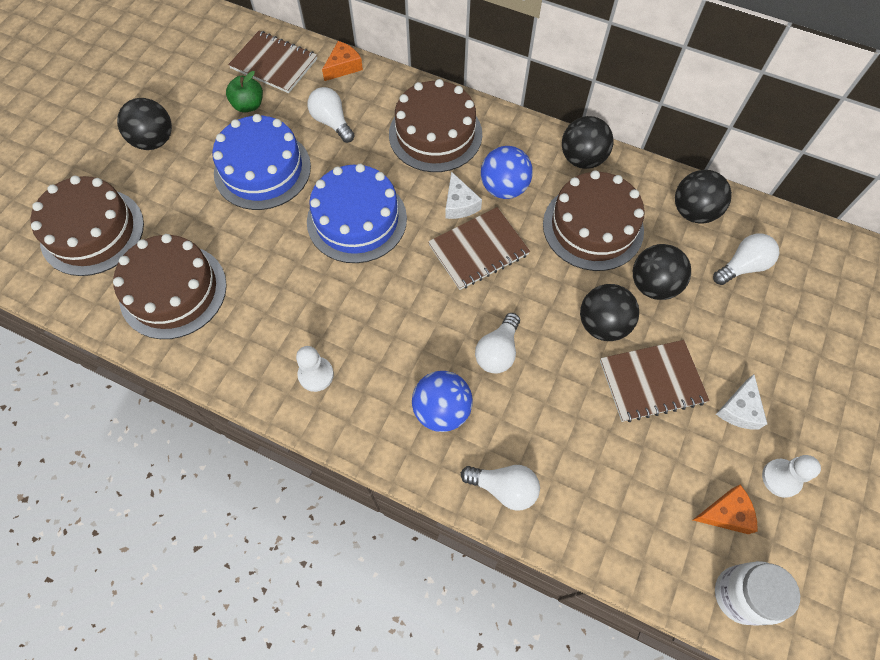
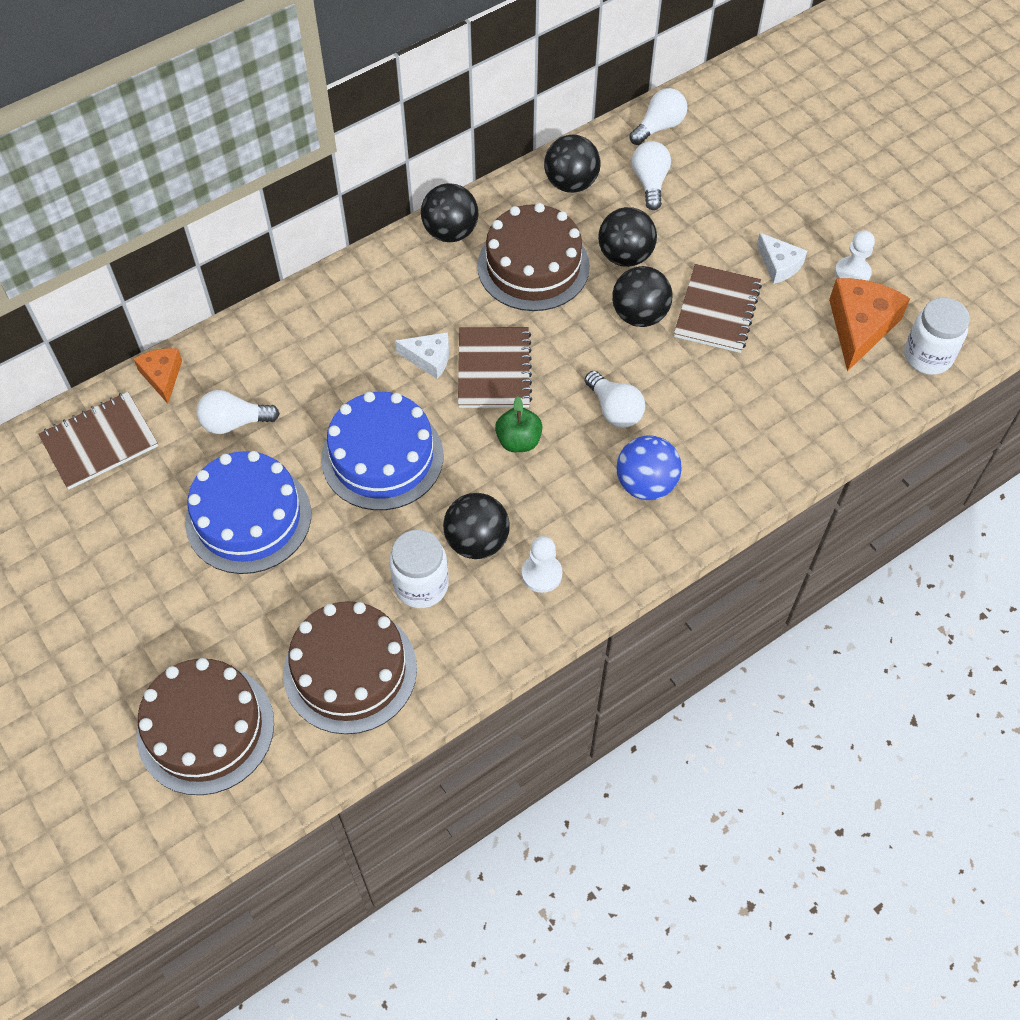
camera: 60 degrees left, 5 degrees down
(154, 141) = (117, 613): black ball -> black ball (477, 541)
(248, 105) = (142, 494): green apple -> green apple (518, 441)
(264, 299) = (421, 585): none -> white jar
(435, 134) = (325, 336): brown cake -> none
(504, 188) = (437, 312): blue ball -> none
(504, 488) = (749, 472): white light bulb -> white light bulb (659, 127)
(726, 513) = (860, 327): orange cheese -> orange cheese, size x1.71

